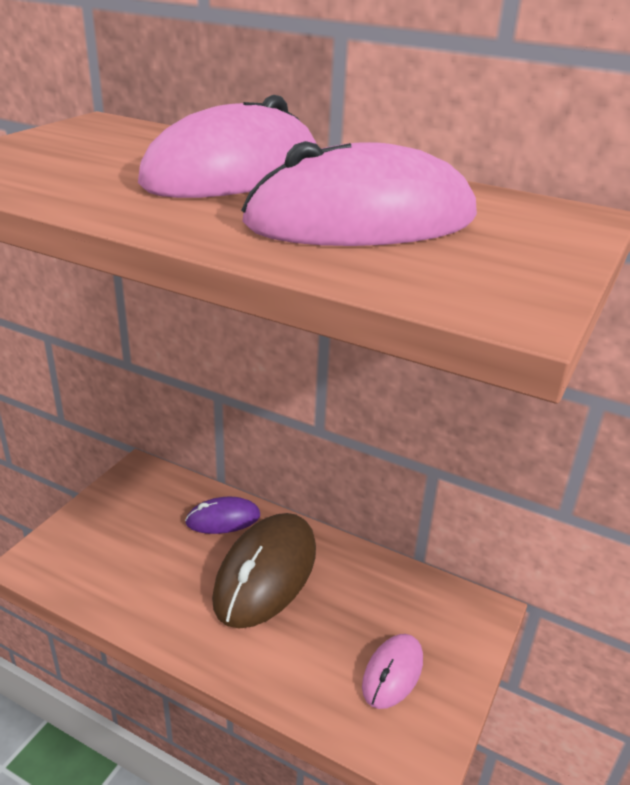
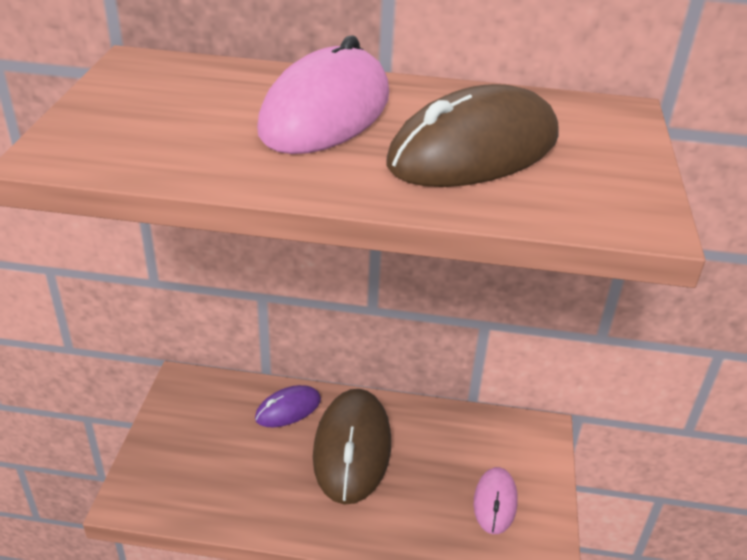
camera: 20 degrees left, 5 degrees up
(361, 221) = (474, 151): pink mouse -> brown mouse

